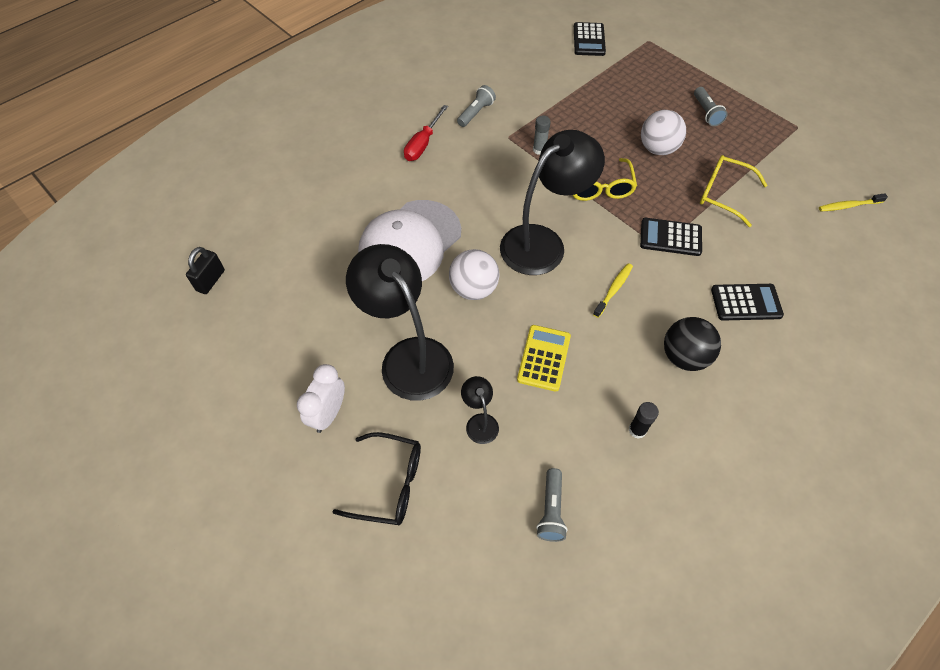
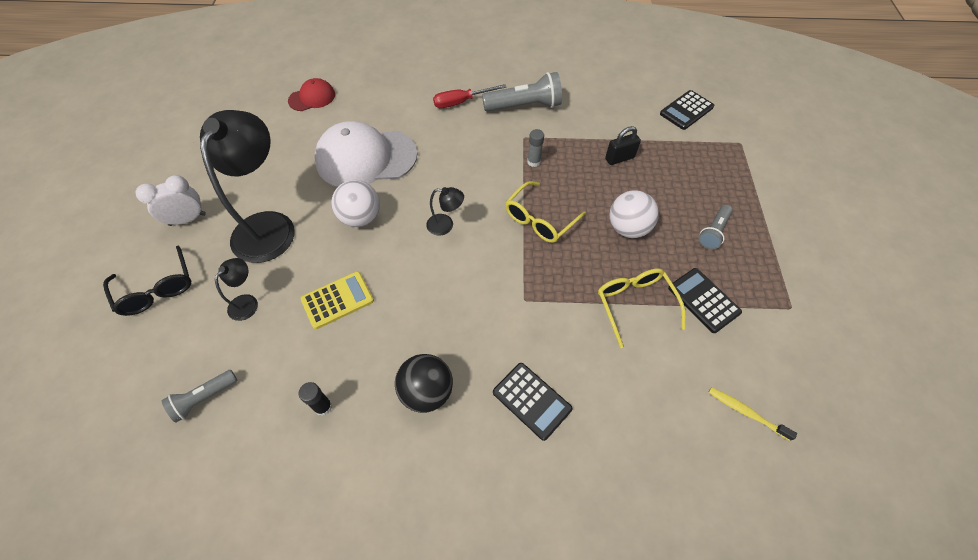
camera: 45 degrees right, 0 degrees up
(210, 280) = (241, 96): black padlock -> black padlock (619, 158)
(285, 231) = (312, 98): none -> red cap
(476, 113) = (525, 106): grey flashlight -> grey flashlight, size x1.70
(543, 242) = (446, 225): black lamp -> black lamp, size x0.43
(613, 289) = (446, 298): yellow toothbrush -> none
(670, 237) = (542, 300): black calculator -> black calculator (703, 300)

